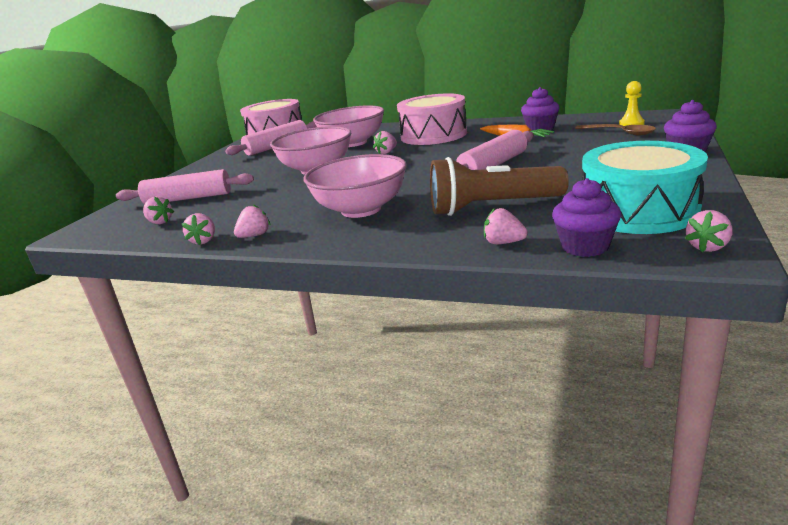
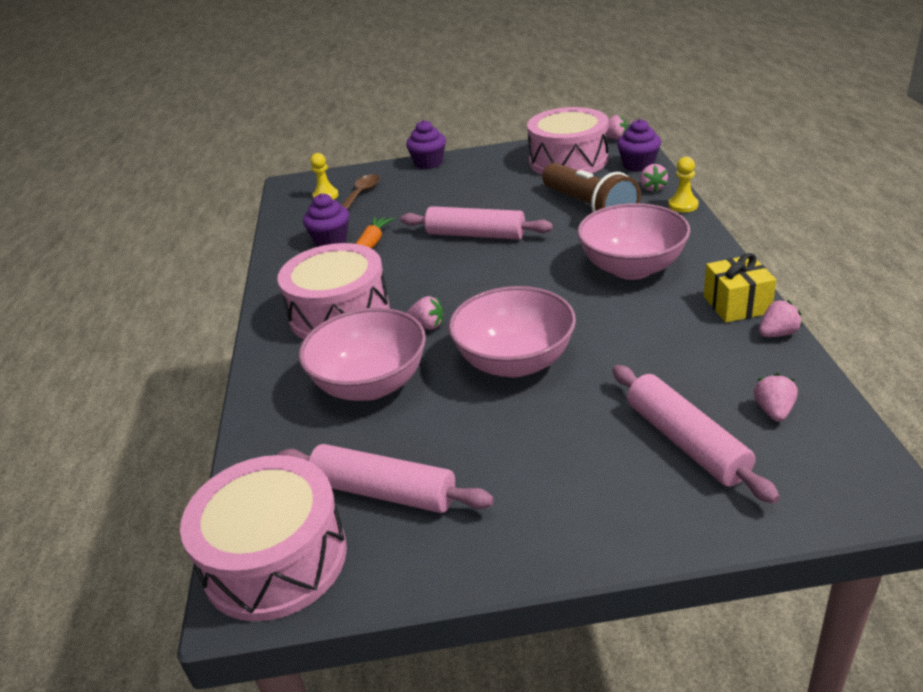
camera: 115 degrees left, 10 degrees up
(254, 236) = (736, 304): pink strawberry -> yellow gift
(440, 250) = (683, 205): none -> yellow pawn
(638, 211) = (568, 160): turquoise drum -> pink drum

